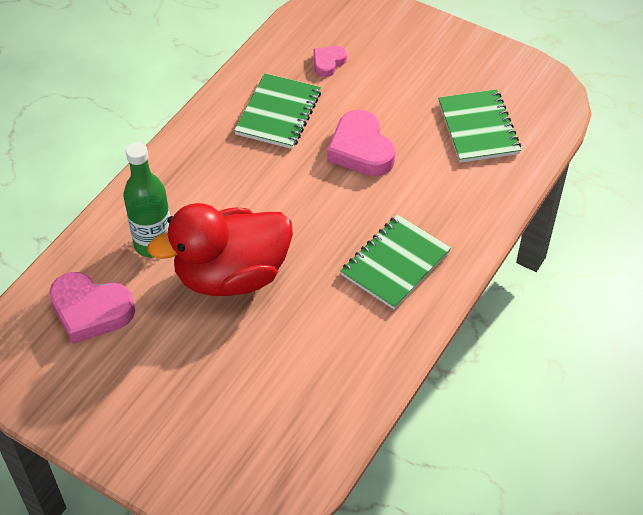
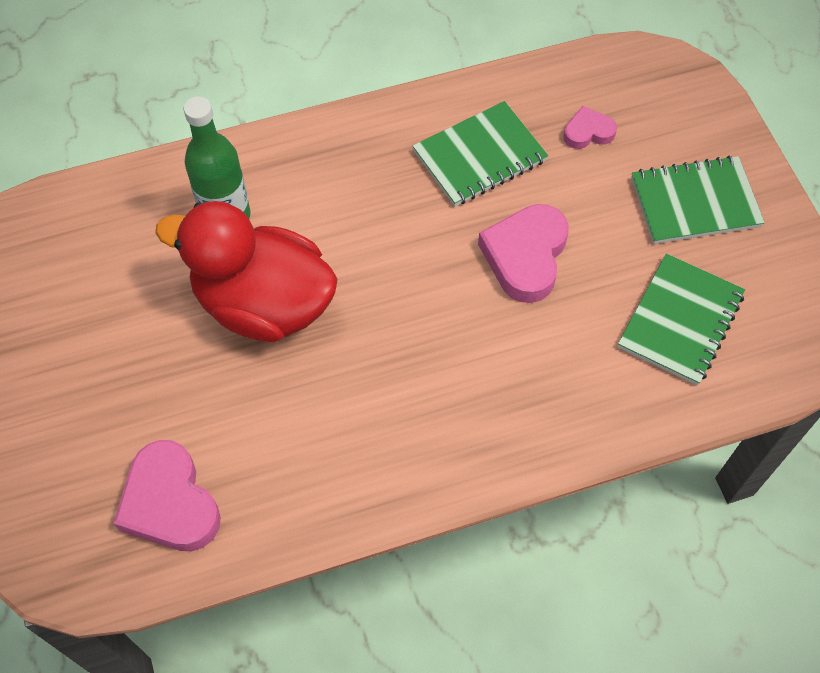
camera: 40 degrees right, 10 degrees up
(91, 311) = (107, 245): pink heart -> pink heart (170, 503)
(395, 264) = (434, 413): green notebook -> green notebook (695, 202)

